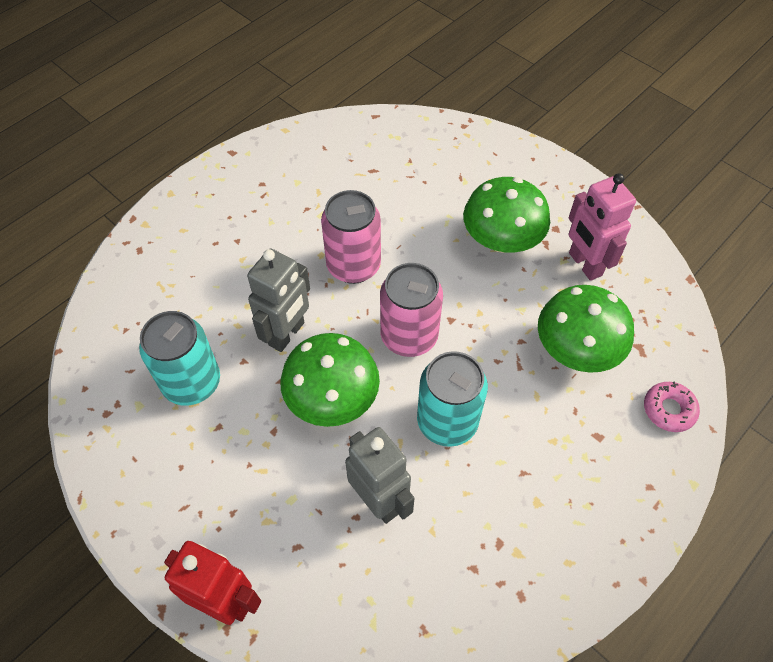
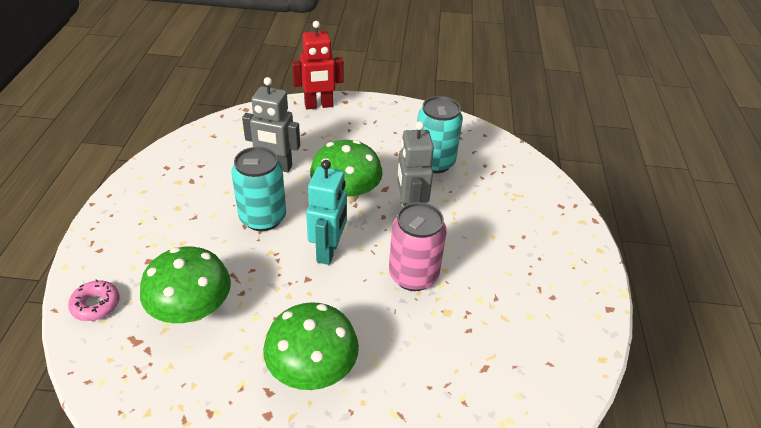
camera: 140 degrees right, 15 degrees down
(409, 336) = (328, 251): pink can -> turquoise robot
(584, 264) = (219, 391): pink robot -> none

